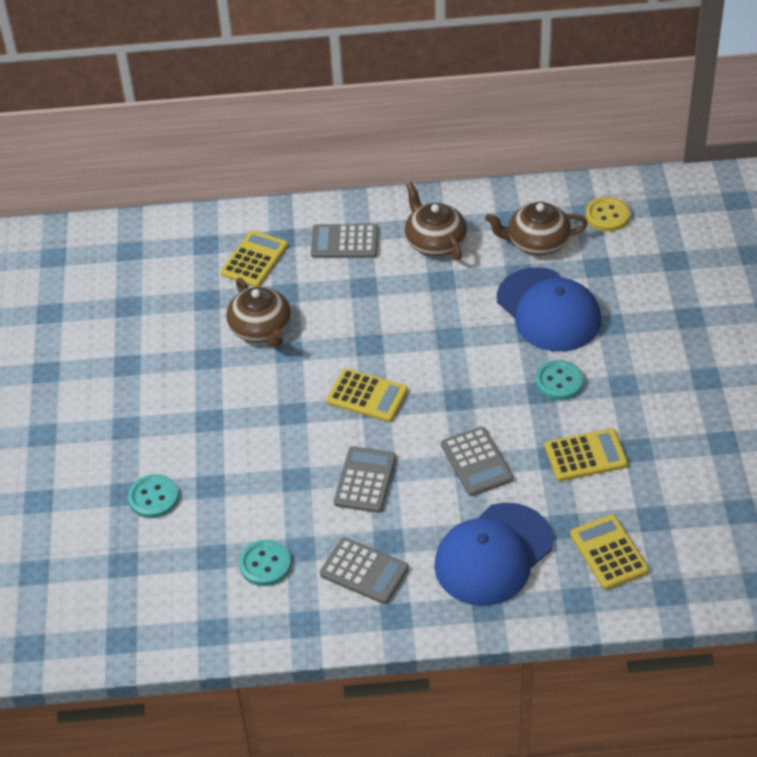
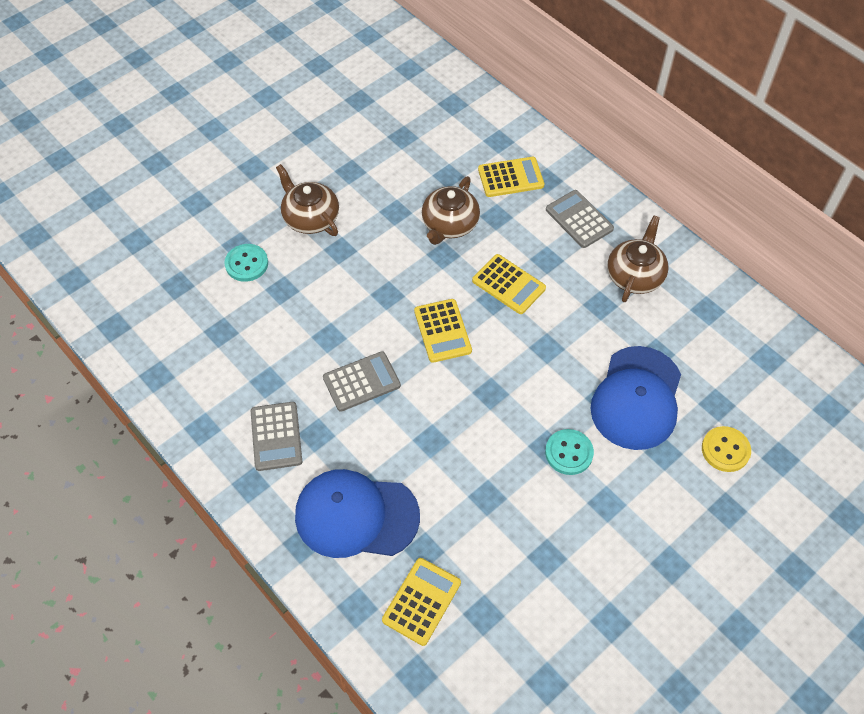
camera: 50 degrees right, 10 degrees up
(265, 564) = (237, 369): turquoise button -> none
(476, 462) = (438, 445): grey calculator -> none
(537, 242) = (701, 344): brown teapot -> brown teapot (310, 217)
(585, 456) = (508, 521): yellow calculator -> yellow calculator (508, 284)
(607, 216) = (780, 376): yellow button -> yellow button (725, 450)

